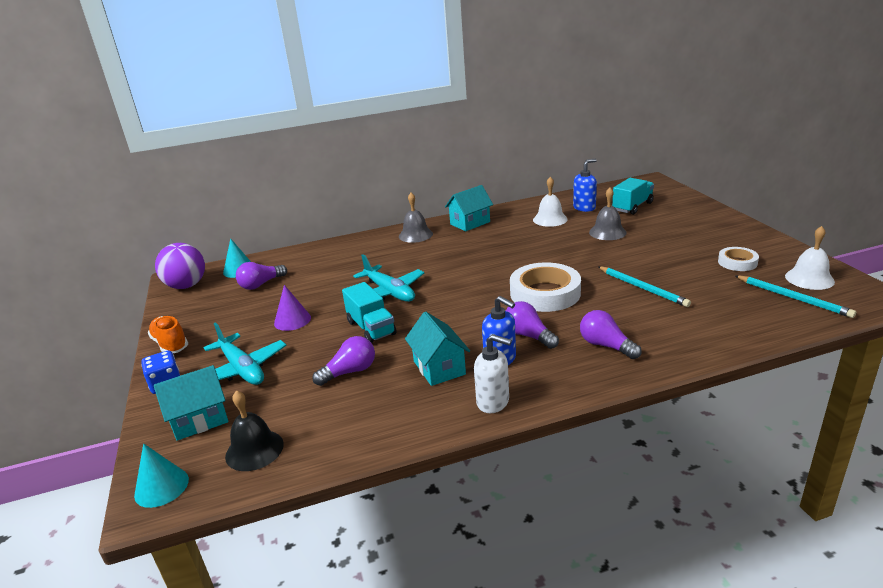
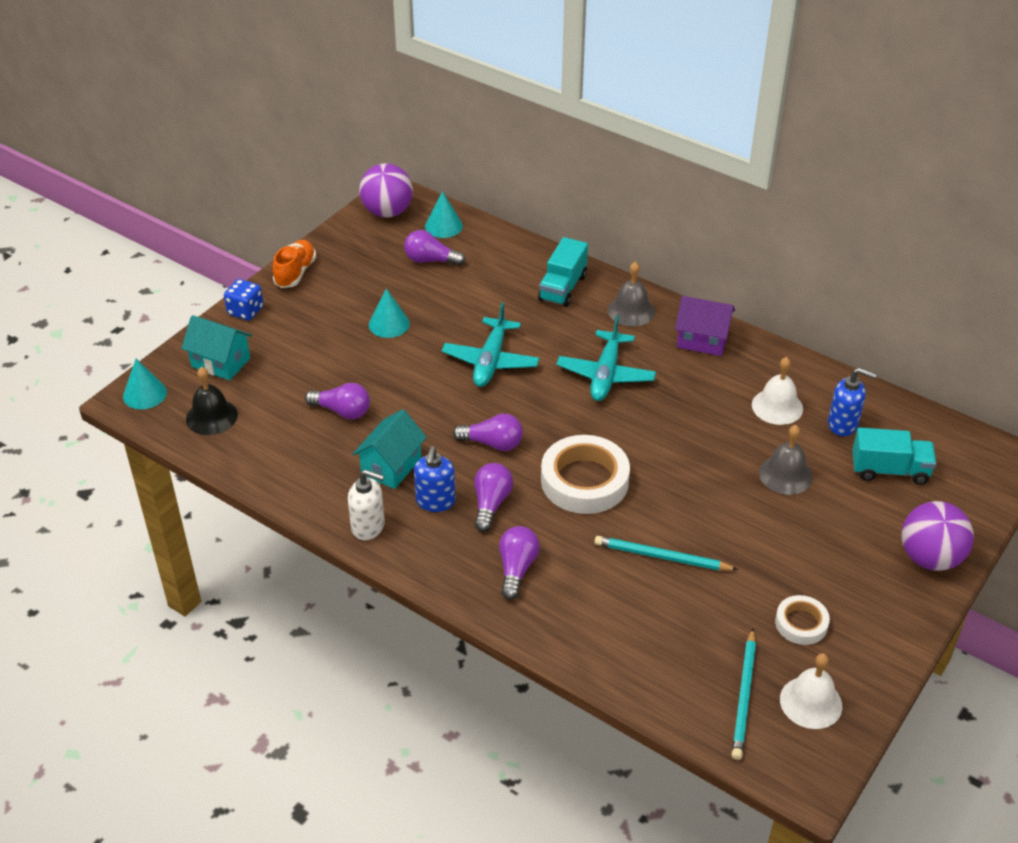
camera: 50 degrees right, 15 degrees up
(242, 369) = (296, 342): turquoise plane -> turquoise plane (605, 375)
(292, 320) = (389, 324): purple cone -> turquoise cone
(371, 328) = (418, 385): turquoise truck -> turquoise truck (562, 288)
(469, 316) = (492, 443): none -> purple light bulb
(470, 223) = (702, 340): turquoise house -> purple house
(493, 402) = (368, 526): white soap dispenser -> white soap dispenser turned 60 degrees counterclockwise
(642, 288) = (662, 557): turquoise pencil -> turquoise pencil turned 90 degrees clockwise
(709, 215) = (930, 558): none -> purple ball

